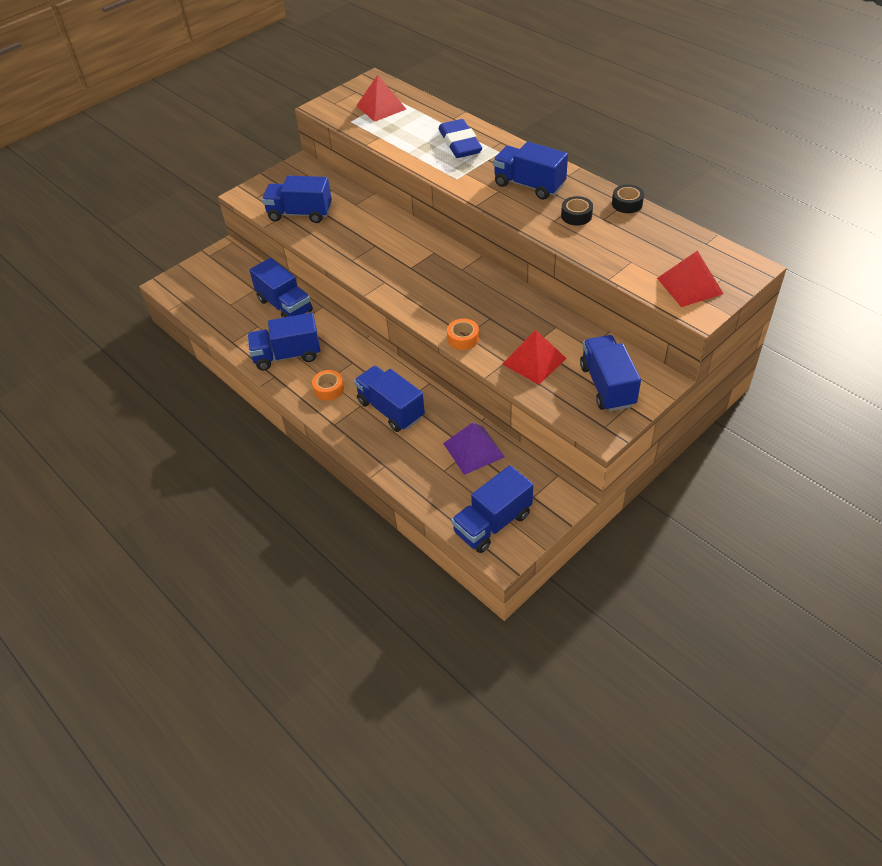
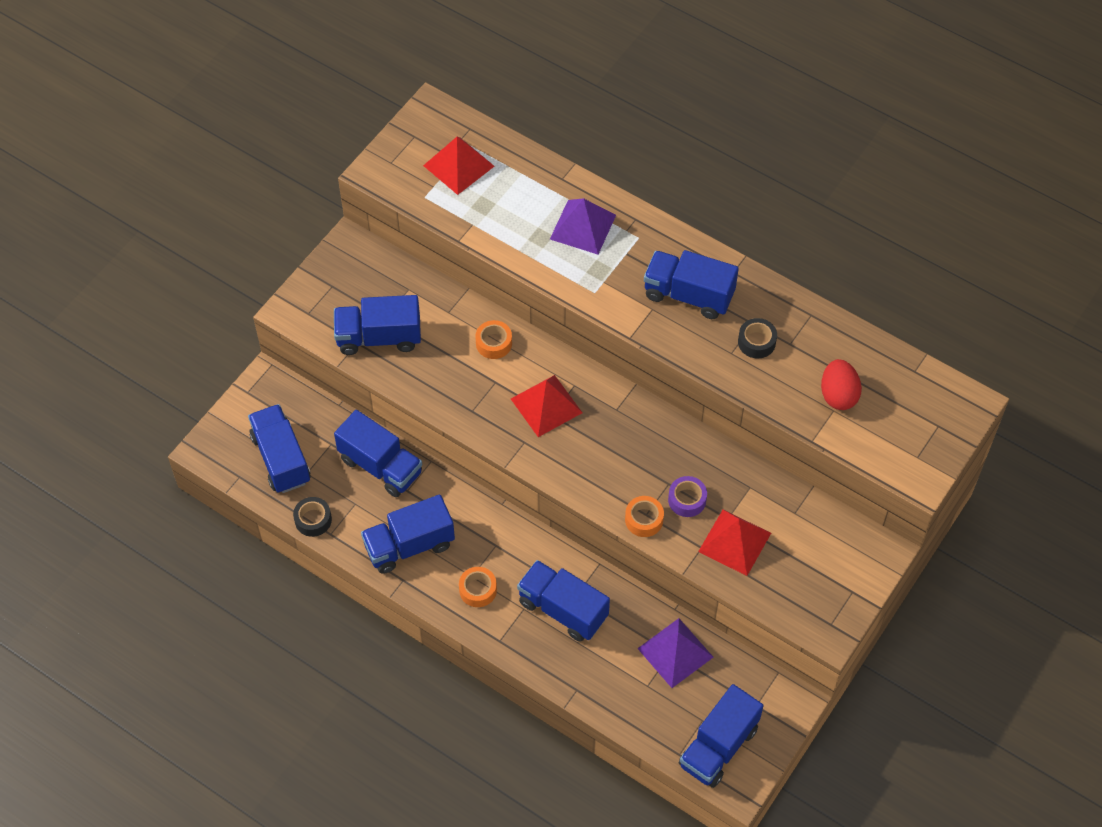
camera: 15 degrees left, 10 degrees up
(381, 224) = (494, 343): none -> orange tape
(460, 143) = (583, 227): blue eraser -> purple pyramid
(501, 329) = (687, 500): none -> purple tape
(607, 385) = (824, 566): blue truck -> blue truck (281, 459)
(627, 204) = (813, 315): black tape -> black tape (313, 520)
(637, 252) = (838, 395): none -> red egg
(689, 285) = (905, 440): red pyramid -> red pyramid (546, 405)

